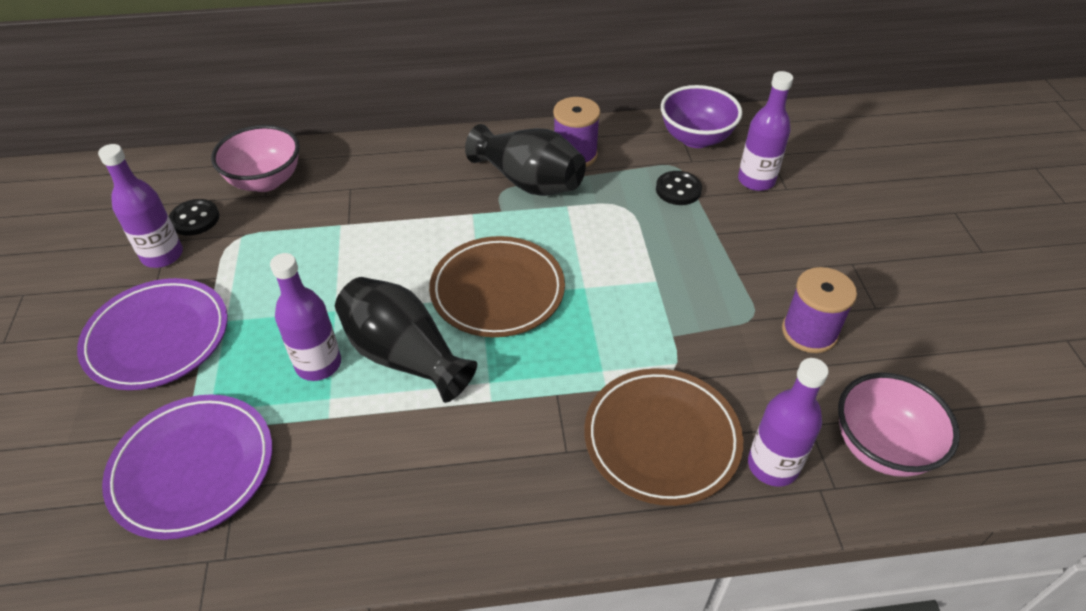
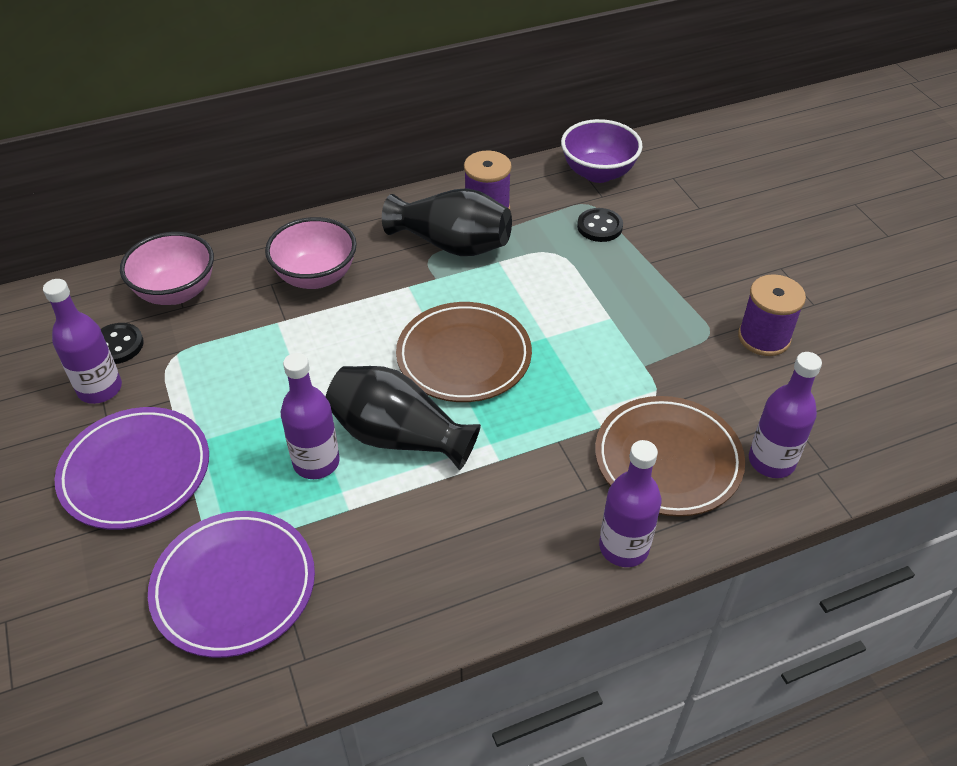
camera: 15 degrees left, 0 degrees up
(756, 180) = (669, 205): purple bottle -> purple bottle (623, 547)
(881, 447) = (856, 425): pink bowl -> pink bowl (316, 276)

